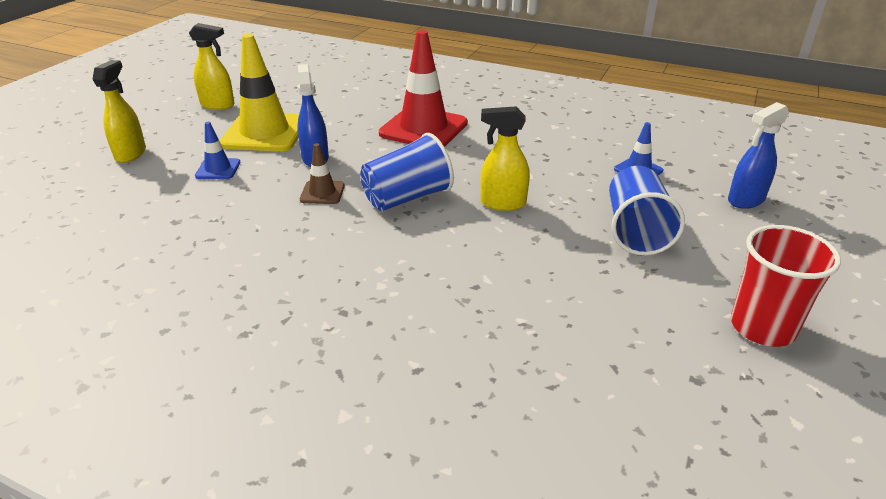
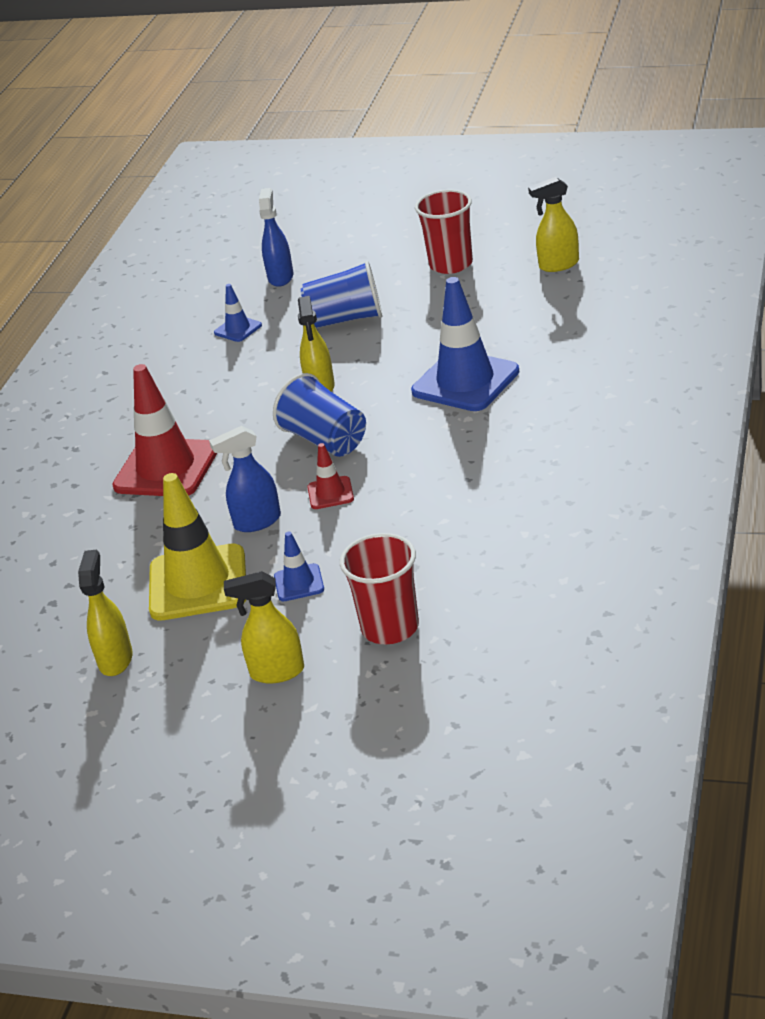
camera: 95 degrees left, 0 degrees up
(115, 201) = (390, 627): none -> red cup
(322, 193) = (330, 493): brown traffic cone -> red traffic cone
(456, 295) = (465, 381): none -> blue traffic cone
(745, 200) = (281, 277): blue spray bottle -> blue spray bottle turned 135 degrees counterclockwise
(747, 443) = (558, 265): none -> yellow spray bottle

